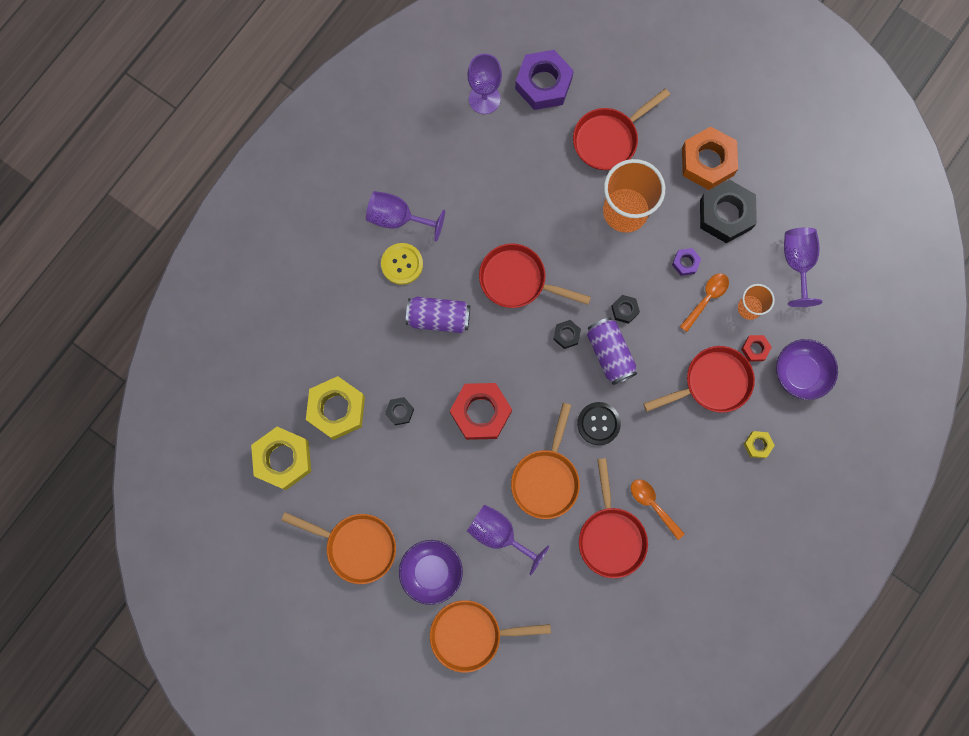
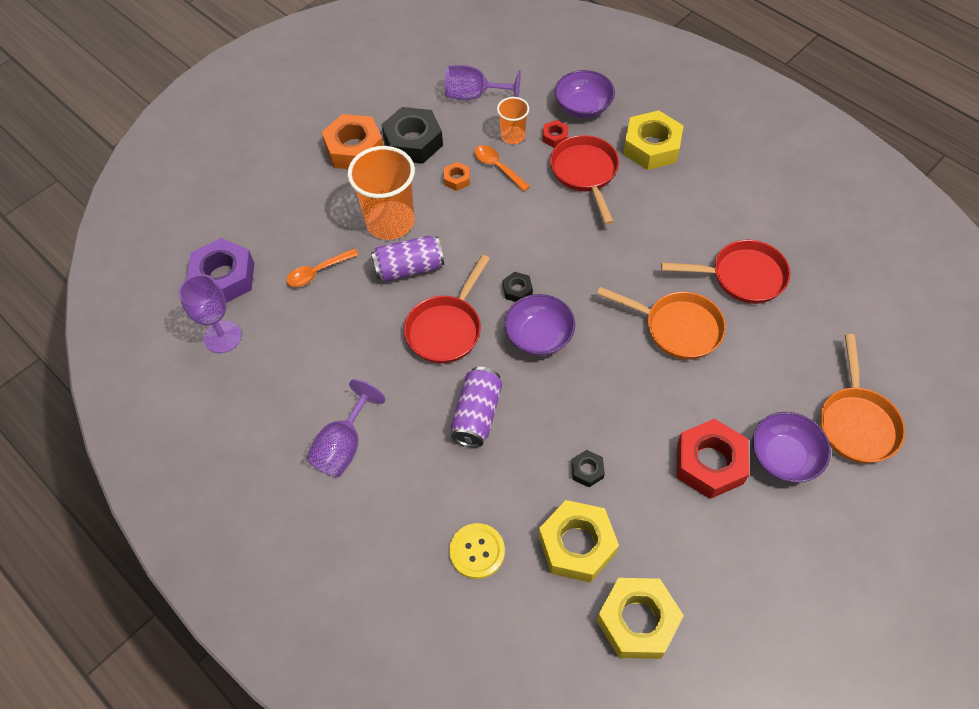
camera: 80 degrees left, 20 degrees down
(356, 546) = (753, 540): orange pan -> none
(402, 264) = (402, 447): yellow button -> yellow button (477, 551)
(480, 412) = (596, 383): red nut -> red nut (709, 463)
(499, 534) = (739, 381): purple goblet -> none
(521, 359) = (539, 336): none -> purple bowl
(598, 423) = (619, 273): black button -> none
(609, 139) = (306, 226): red pan -> none
(610, 353) = (543, 254): purple can -> purple can (409, 268)
(624, 310) = (498, 235): black nut -> none
(653, 505) = (709, 236): orange spoon -> orange spoon (317, 272)
(685, 263) = (457, 179): purple nut -> orange nut
(757, 445) = (651, 147): yellow nut -> yellow nut, size x2.13

